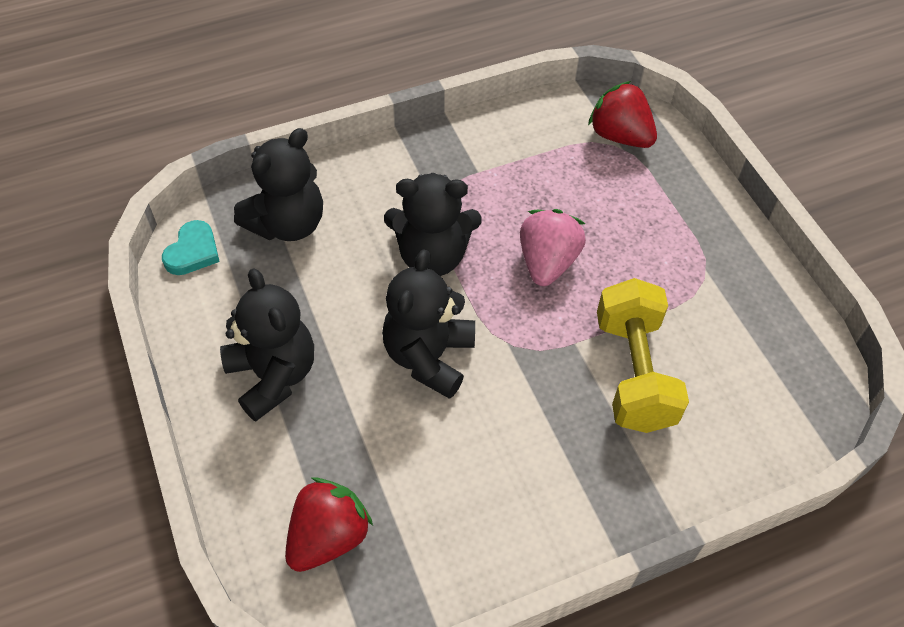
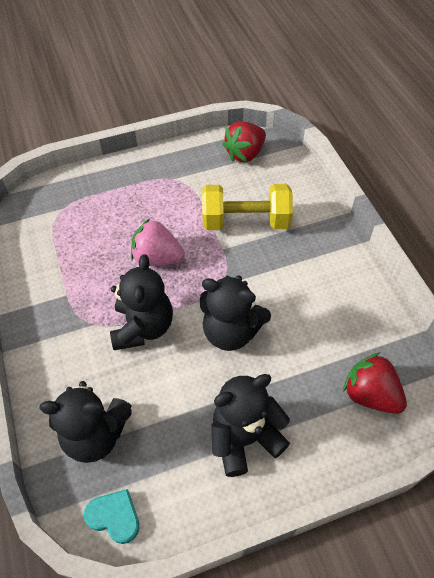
camera: 85 degrees left, 0 degrees up
(287, 224) = (95, 434): black teddy bear -> black teddy bear turned 135 degrees clockwise
(620, 136) = (52, 208): red strawberry -> red strawberry (245, 154)

